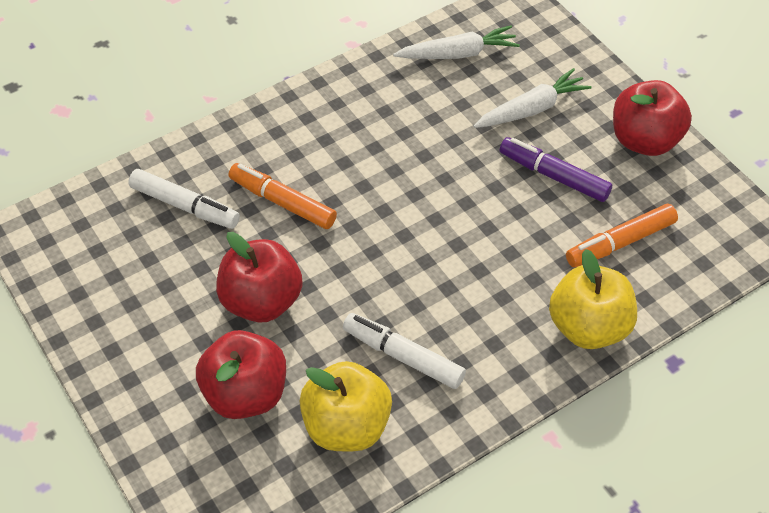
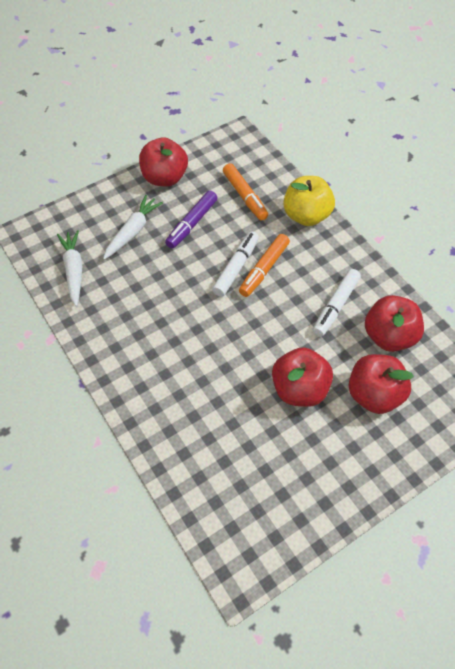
camera: 90 degrees left, 5 degrees up
(185, 206) = (214, 448): white marker -> white marker (236, 268)
(283, 202) = (211, 379): orange marker -> orange marker (264, 269)
(346, 426) = (389, 336): yellow apple -> red apple
(531, 109) = (133, 231): white carrot -> white carrot turned 60 degrees clockwise

